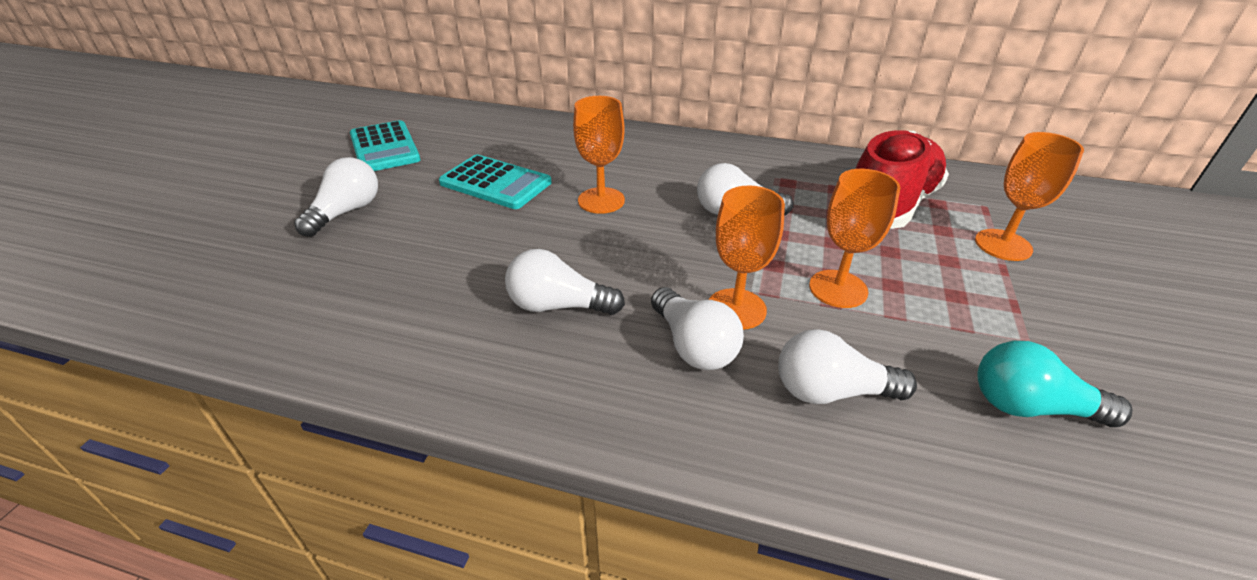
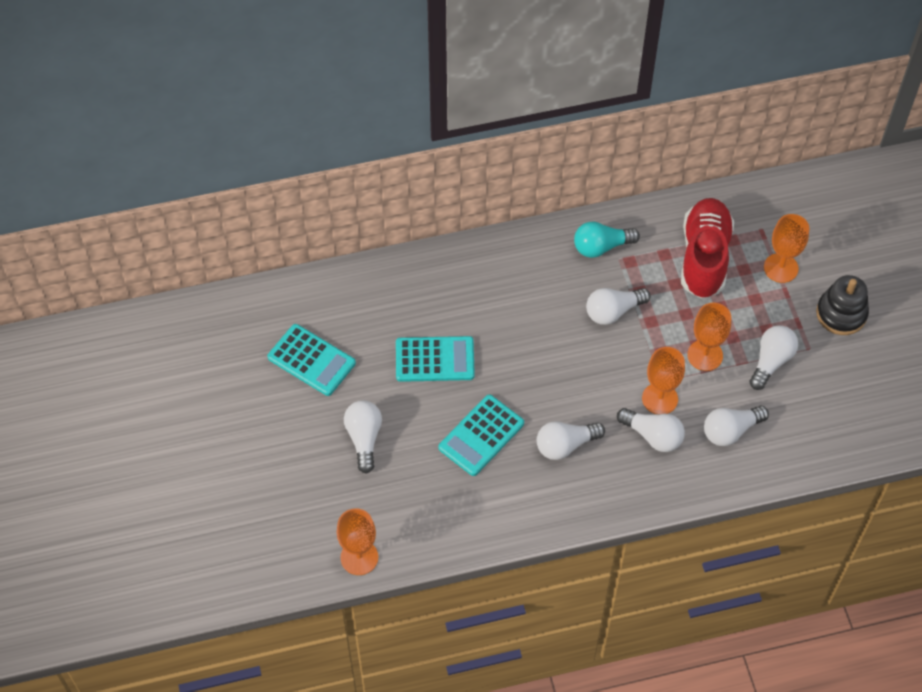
camera: 30 degrees left, 20 degrees up
(467, 256) = (481, 436): none -> turquoise calculator
(601, 200) = (521, 342): orange goblet -> orange goblet (359, 557)
(948, 332) = (771, 361): none -> white light bulb
(1030, 407) = (819, 394): turquoise light bulb -> turquoise light bulb (601, 247)
(1100, 320) = (841, 314): none -> black stacking toy

